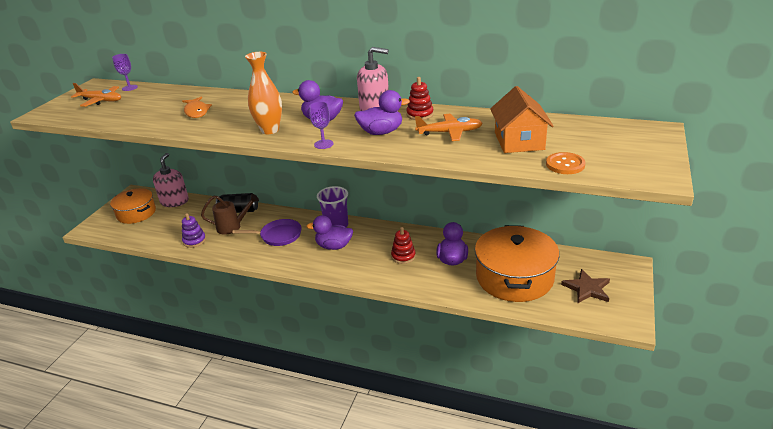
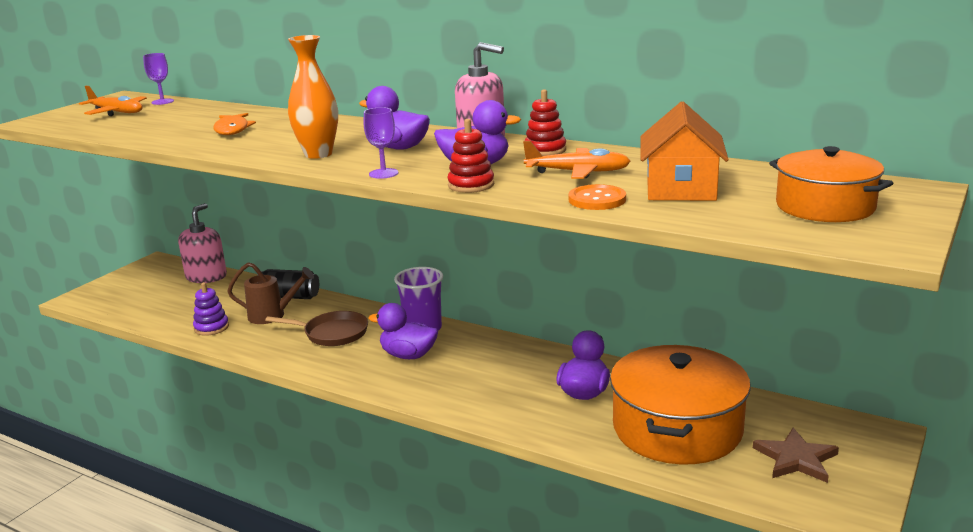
camera: 10 degrees right, 10 degrees down
(136, 213) = (148, 286): orange pot -> orange pot (825, 206)
(278, 236) = (332, 333): purple pan -> brown pan
(403, 256) = (508, 380): red stacking toy -> red stacking toy (471, 185)
(565, 164) = (739, 220): orange button -> orange button (597, 199)

